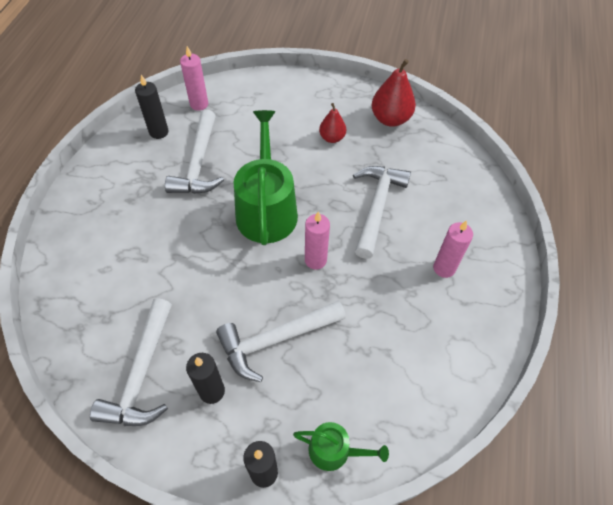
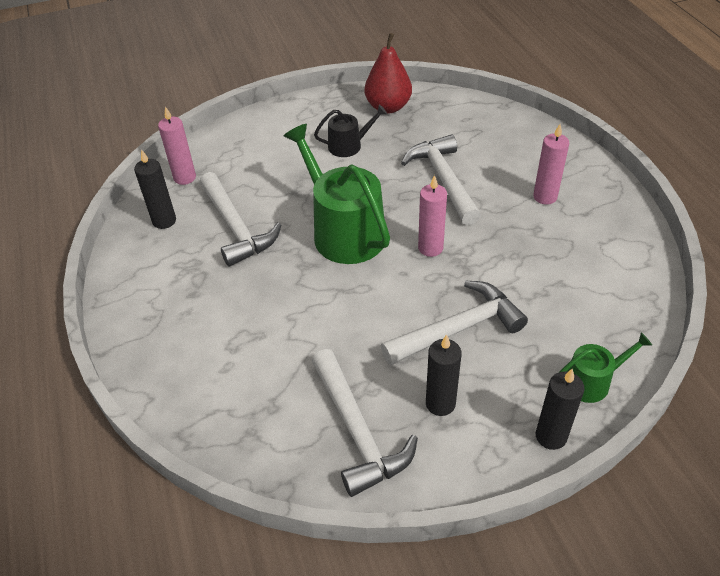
camera: 30 degrees left, 10 degrees down
(276, 340) = (458, 329): white hammer -> white hammer turned 150 degrees counterclockwise
(332, 138) = (349, 145): red pear -> black watering can

